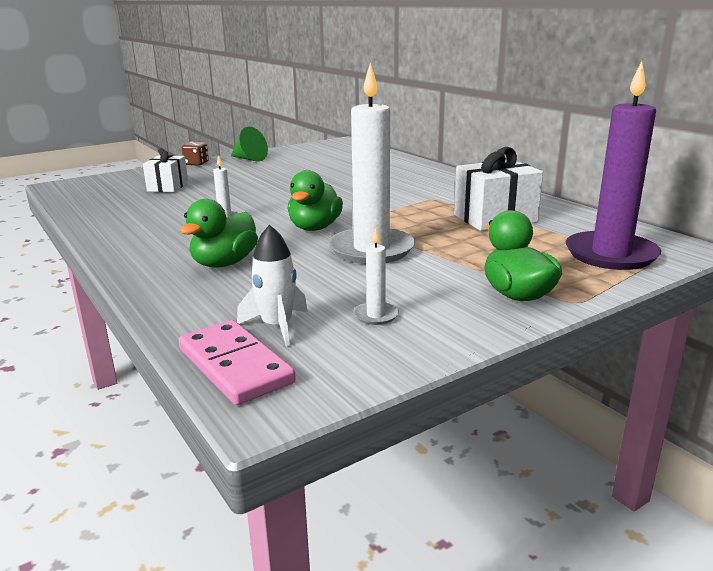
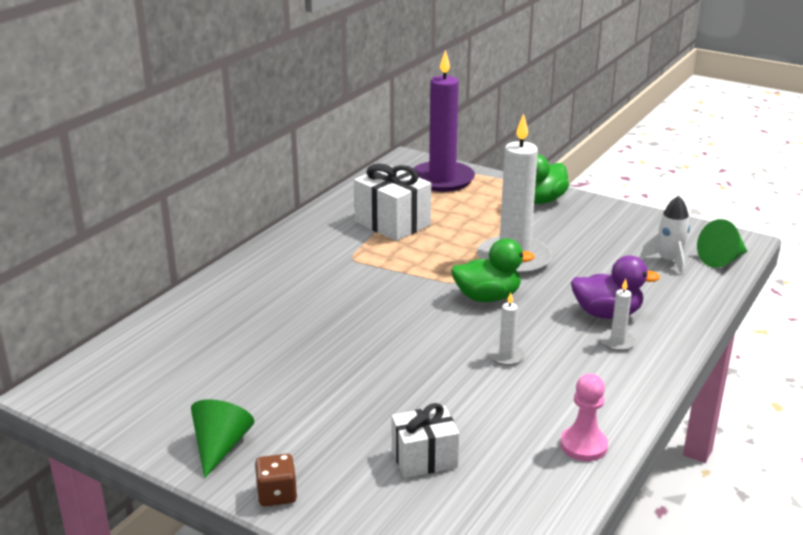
camera: 115 degrees left, 5 degrees up
(101, 219) = (583, 445): none -> pink pawn
(224, 263) = (607, 314): green duck -> purple duck
(235, 366) = (722, 260): pink domino -> green cone
(376, 315) = (618, 235): white candle -> white candle (617, 342)

